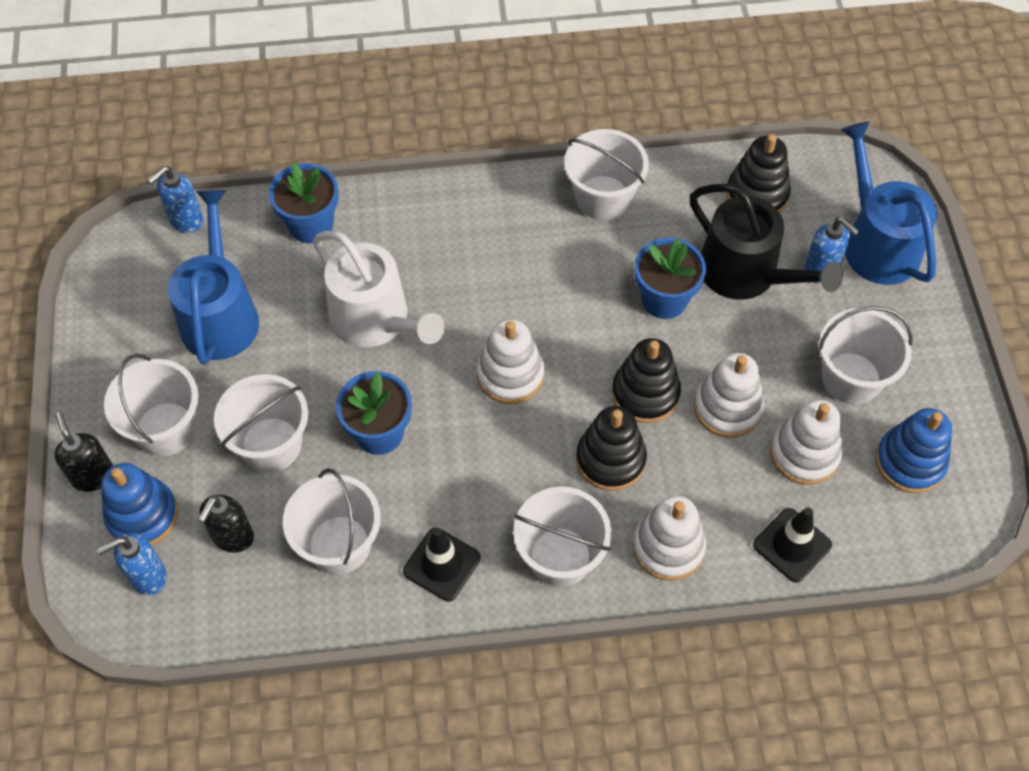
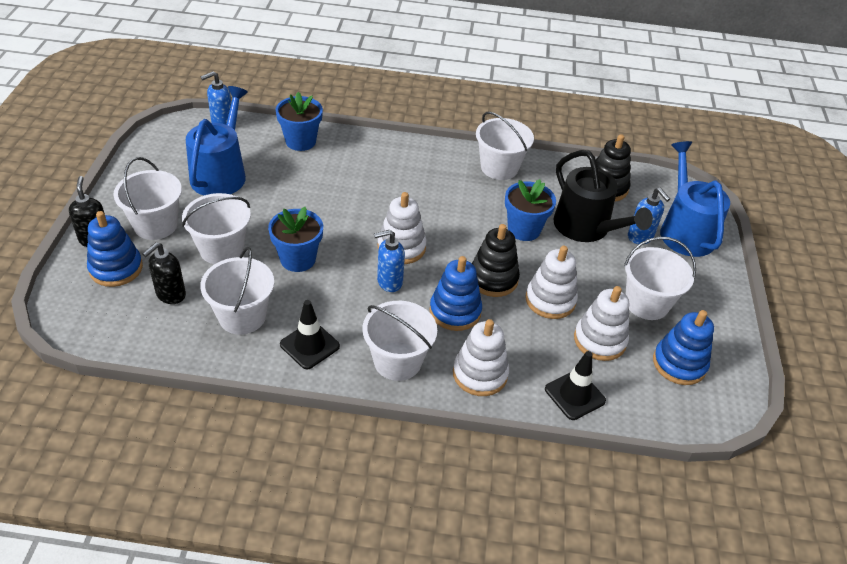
camera: 10 degrees right, 15 degrees down
(147, 576) = (101, 304): blue soap dispenser -> blue soap dispenser (389, 282)
(376, 320) = (322, 198): white watering can -> none
(610, 459) = (455, 311): black stacking toy -> blue stacking toy

